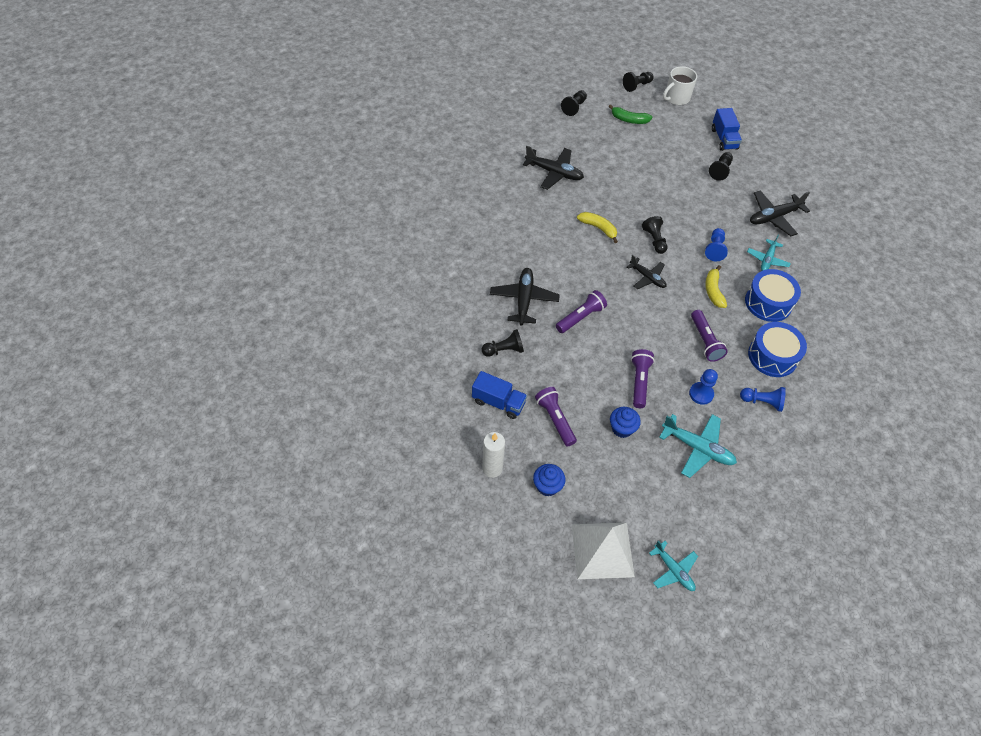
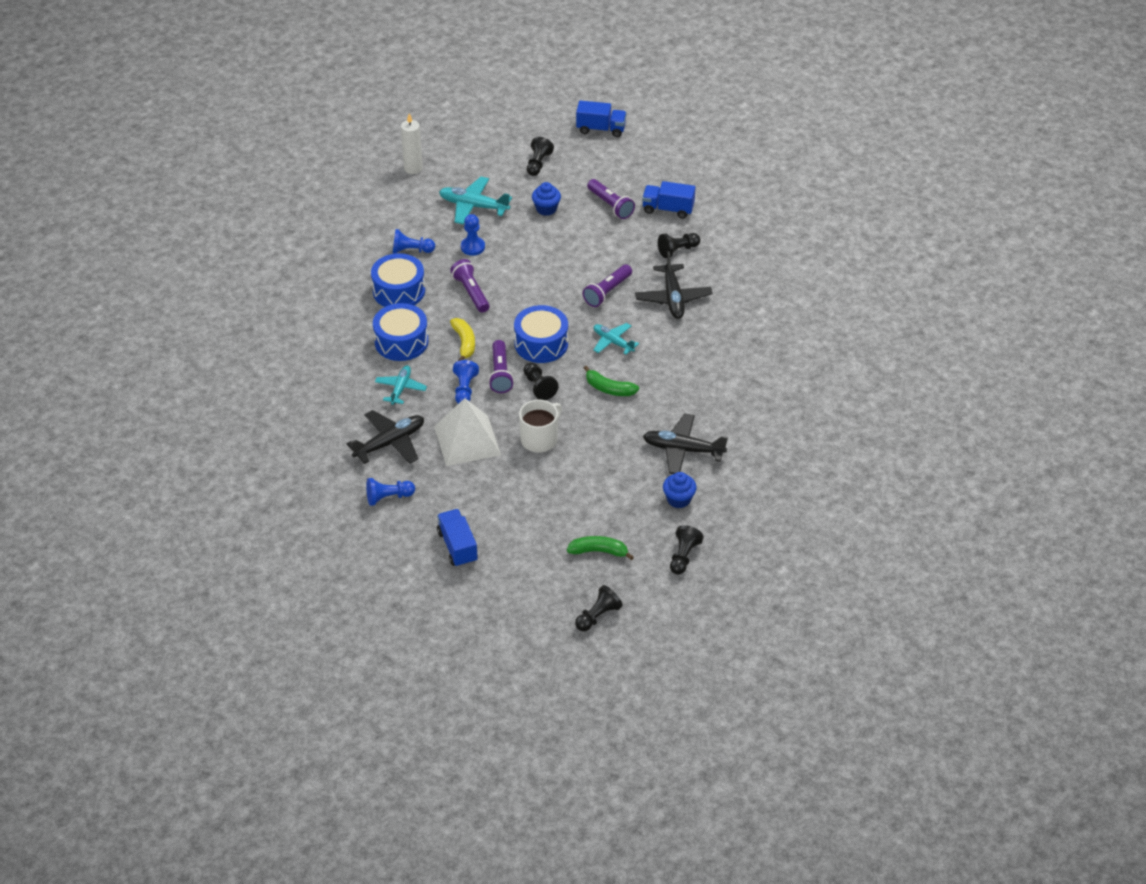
camera: 170 degrees right, 10 degrees down
(492, 468) = (656, 164): white candle -> white candle (413, 168)
(540, 539) = (601, 129): none -> blue truck
(547, 486) = (604, 160): blue cupcake -> blue cupcake (678, 499)
(598, 228) = (609, 389): yellow banana -> green banana
(602, 550) = (548, 130): white pyramid -> white pyramid (467, 440)
(639, 382) = (535, 247): purple flashlight -> purple flashlight (500, 373)
(647, 277) = (541, 344): black plane -> blue drum
(673, 570) = (488, 128): turquoise plane -> turquoise plane (613, 342)
(676, 98) = (533, 606): white mug -> white mug (540, 439)
(720, 170) = (461, 495): black pawn -> black pawn (538, 164)
(773, 178) = (388, 497): none -> blue pawn

